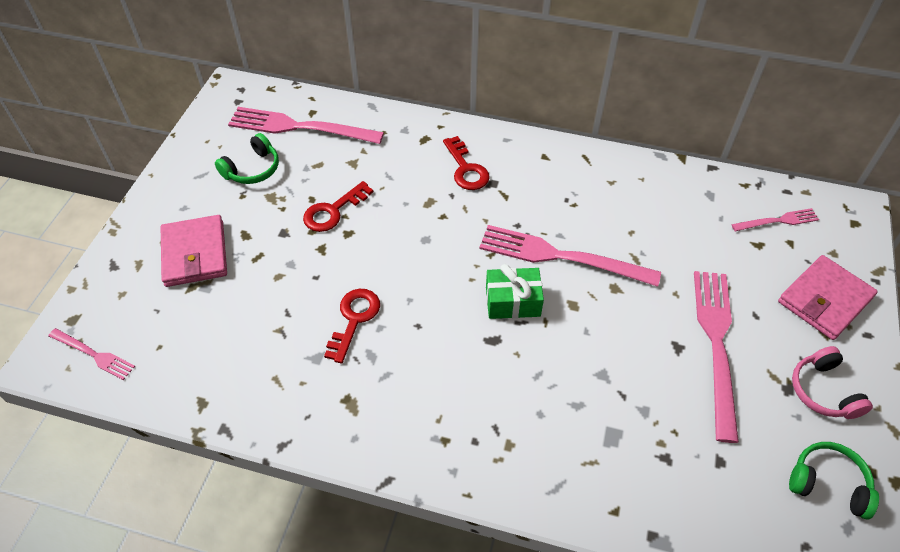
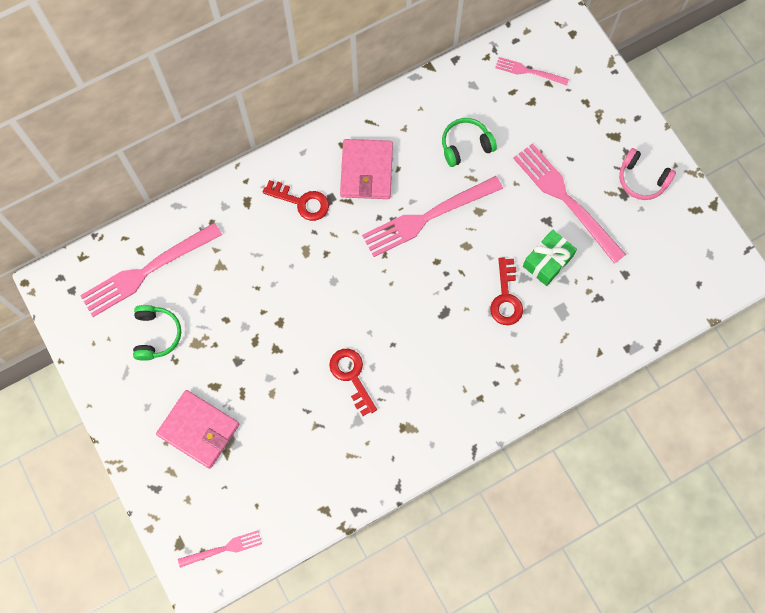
camera: 45 degrees left, 20 degrees up
(333, 211) = (251, 315): red key -> red key (506, 298)
(512, 301) = (430, 276): green gift -> green gift (547, 261)
(778, 221) = (528, 71): pink fork -> pink fork turned 105 degrees counterclockwise
(825, 300) = (598, 112): pink wallet -> pink wallet (366, 171)
(828, 484) = (684, 237): green headphones -> green headphones (465, 145)

